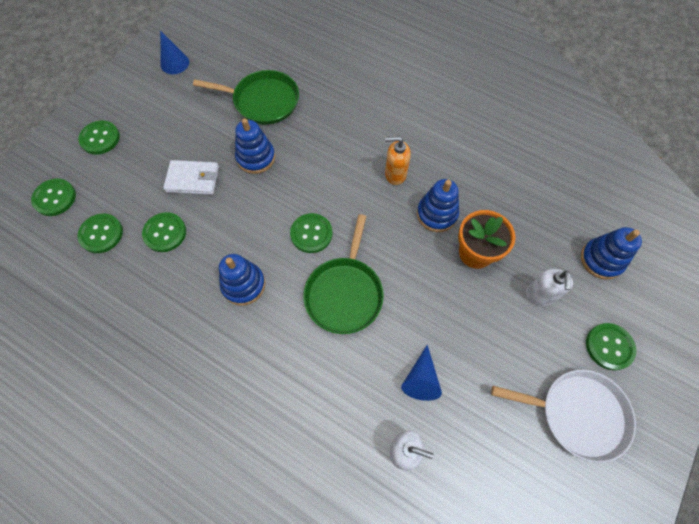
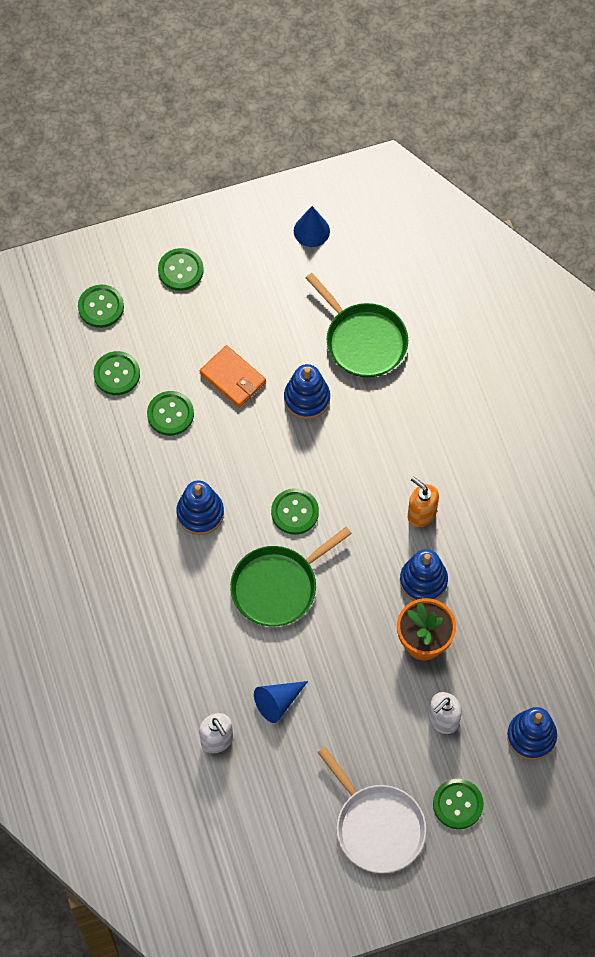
camera: 40 degrees right, 0 degrees up
(193, 179) = (233, 378): white wallet -> orange wallet

